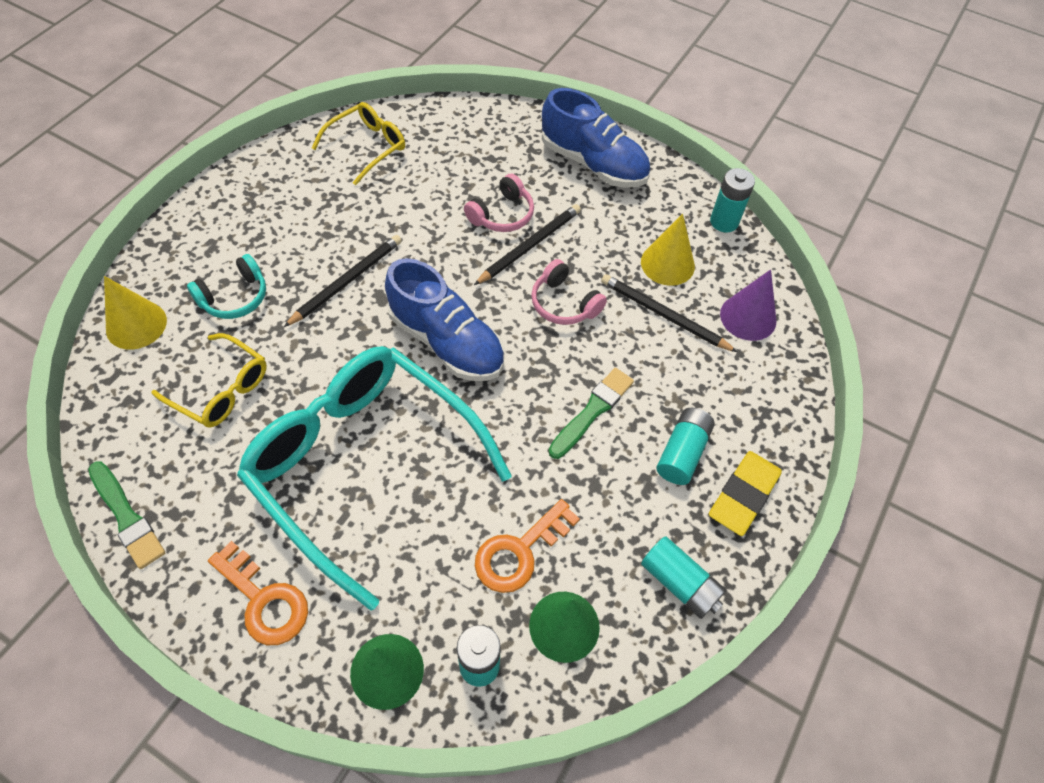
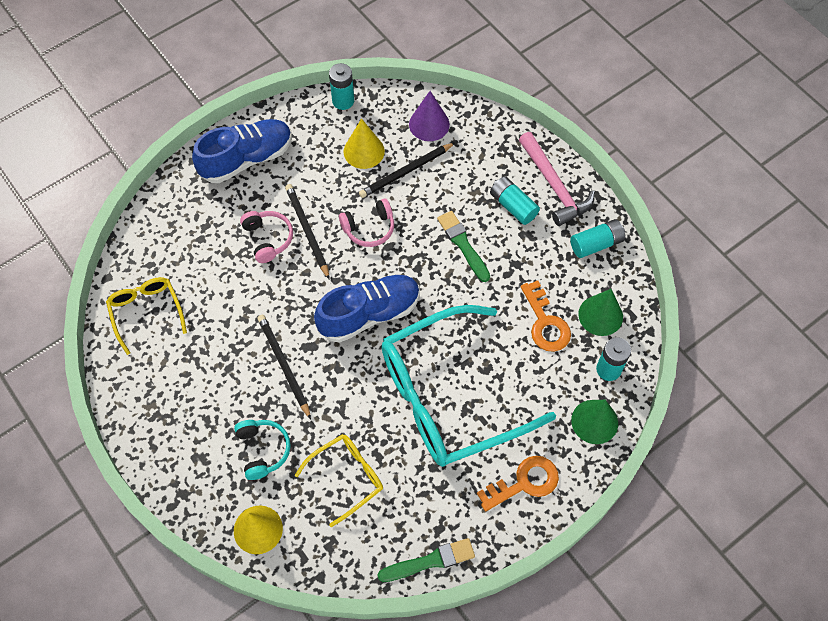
camera: 65 degrees left, 5 degrees up
(743, 495) = (554, 186): yellow eraser -> pink hammer

